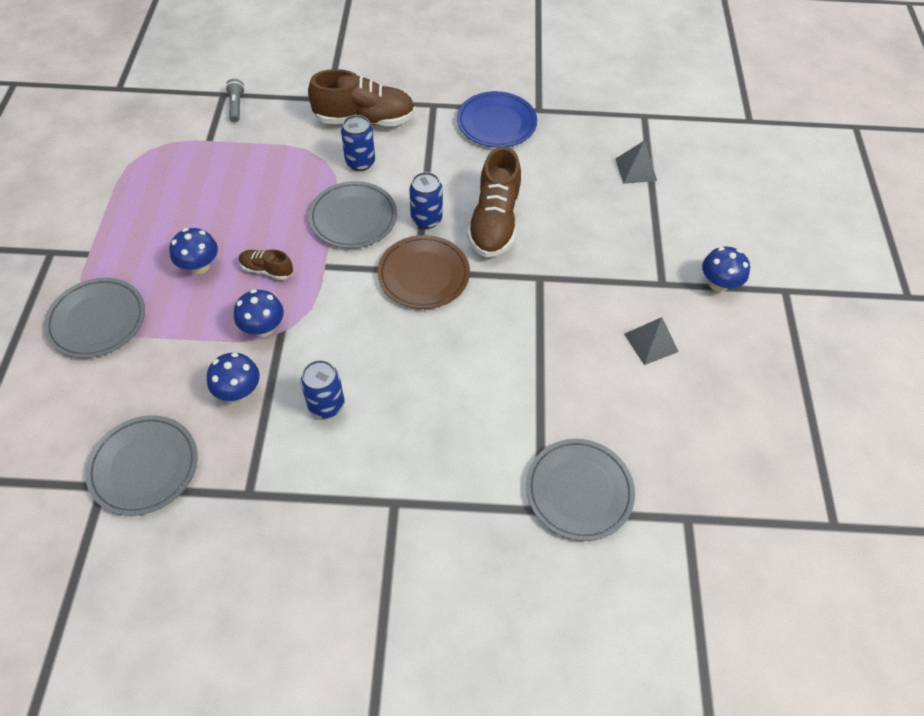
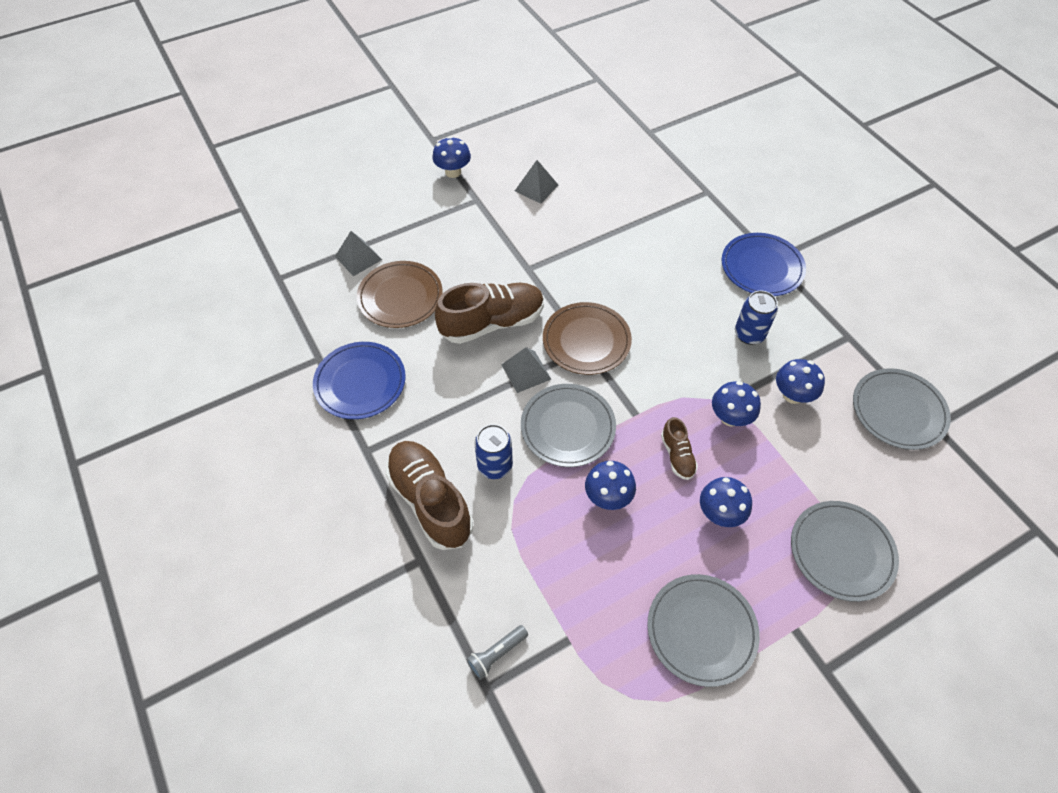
camera: 120 degrees left, 0 degrees up
(277, 210) = (608, 497): none -> blue mushroom
(393, 481) = (762, 267): none -> blue plate
(426, 219) = (526, 371): blue can -> grey pyramid
(568, 177) = (400, 297): none -> brown plate
(579, 491) = (678, 180): grey plate -> grey plate (701, 630)

